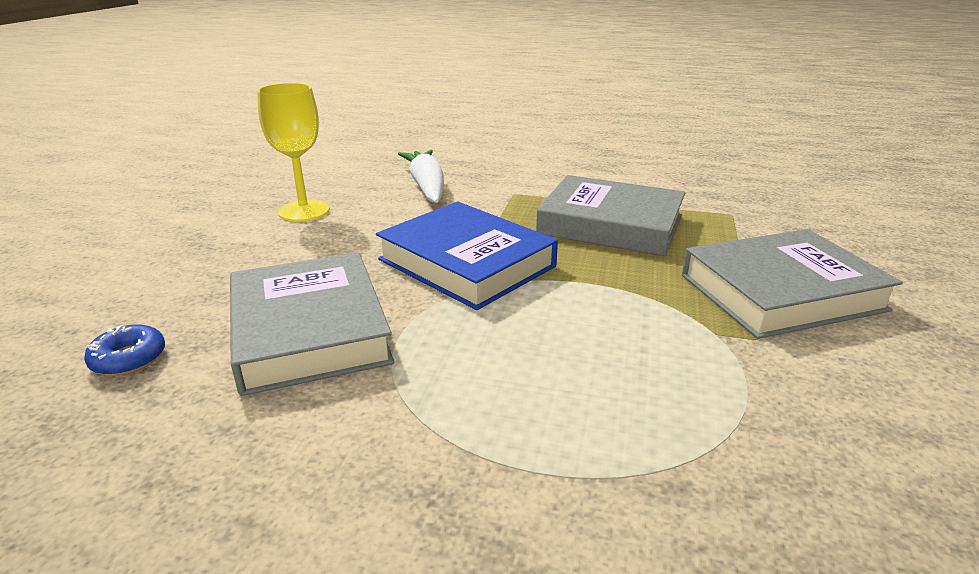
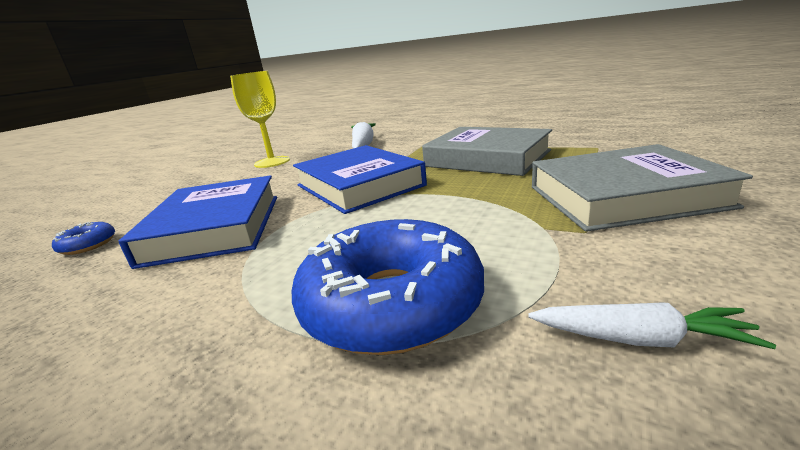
camera: 15 degrees right, 5 degrees down
(309, 330) = (215, 228): grey book -> blue book
(602, 430) = (391, 303): none -> blue donut
(837, 455) = (640, 339): none -> white carrot

